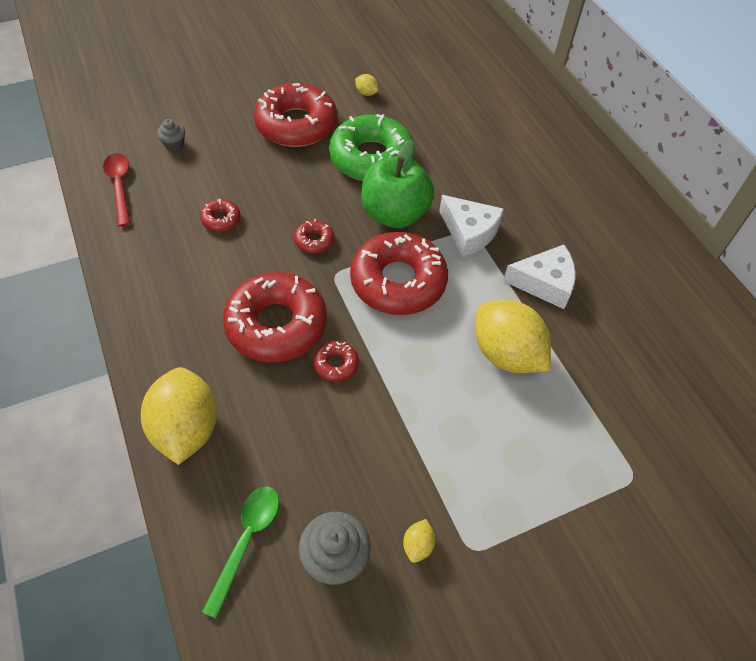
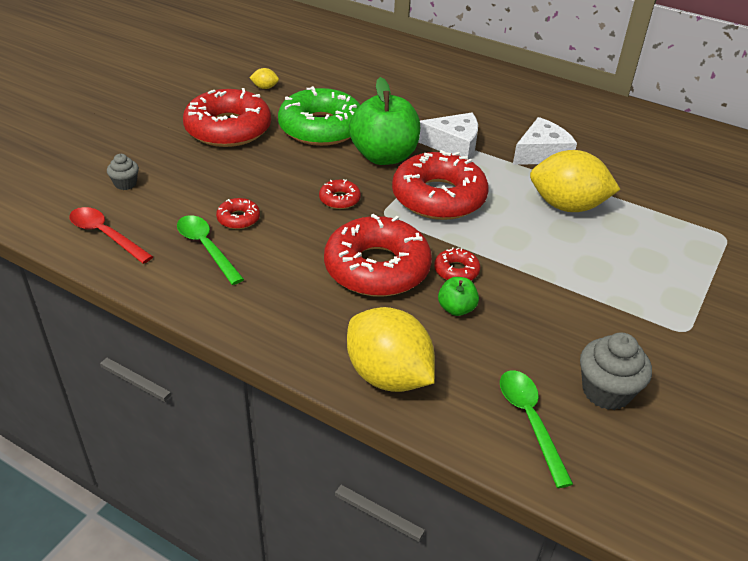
camera: 35 degrees left, 15 degrees down
(174, 235) = (206, 248): none -> green spoon
(298, 401) = (456, 309): none -> green apple
(418, 545) = (650, 349): yellow lemon -> none

